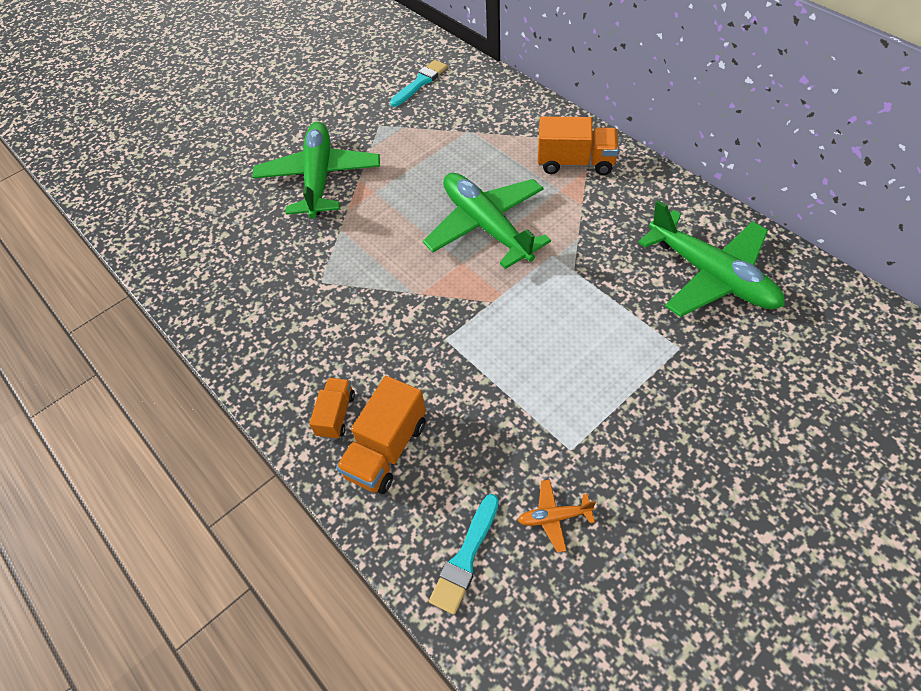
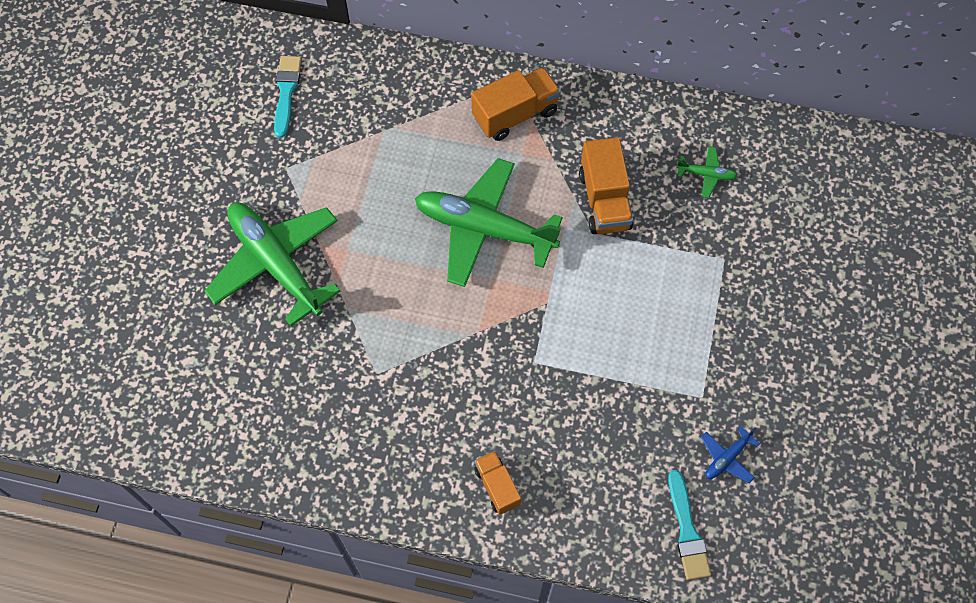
camera: 40 degrees left, 10 degrees up
(386, 449) = (562, 488): orange truck -> orange truck (604, 200)
(554, 517) = (727, 458): orange plane -> blue plane
(711, 275) = (706, 174): green plane -> green plane, size x0.41

